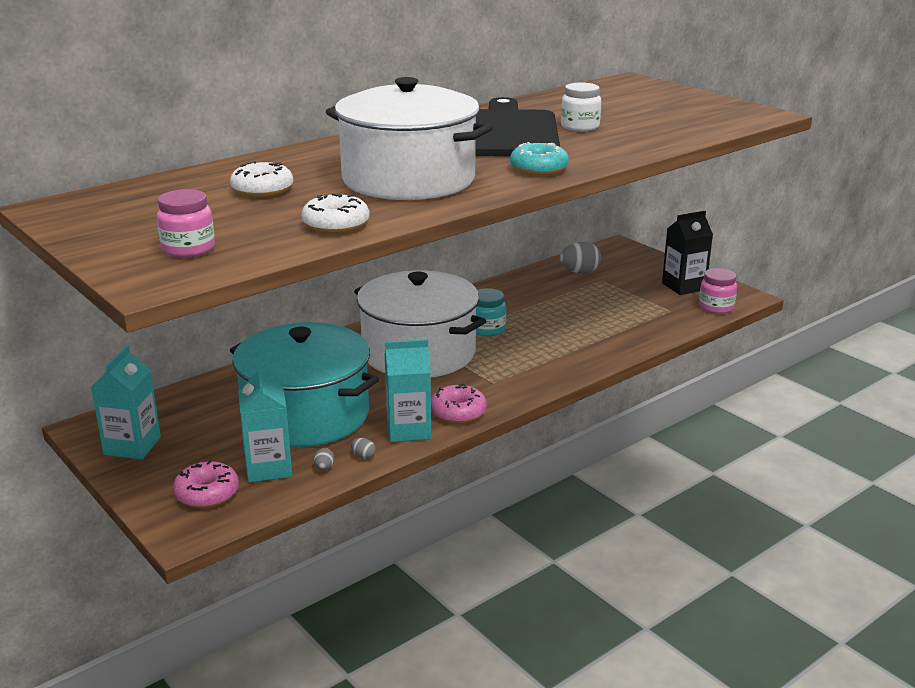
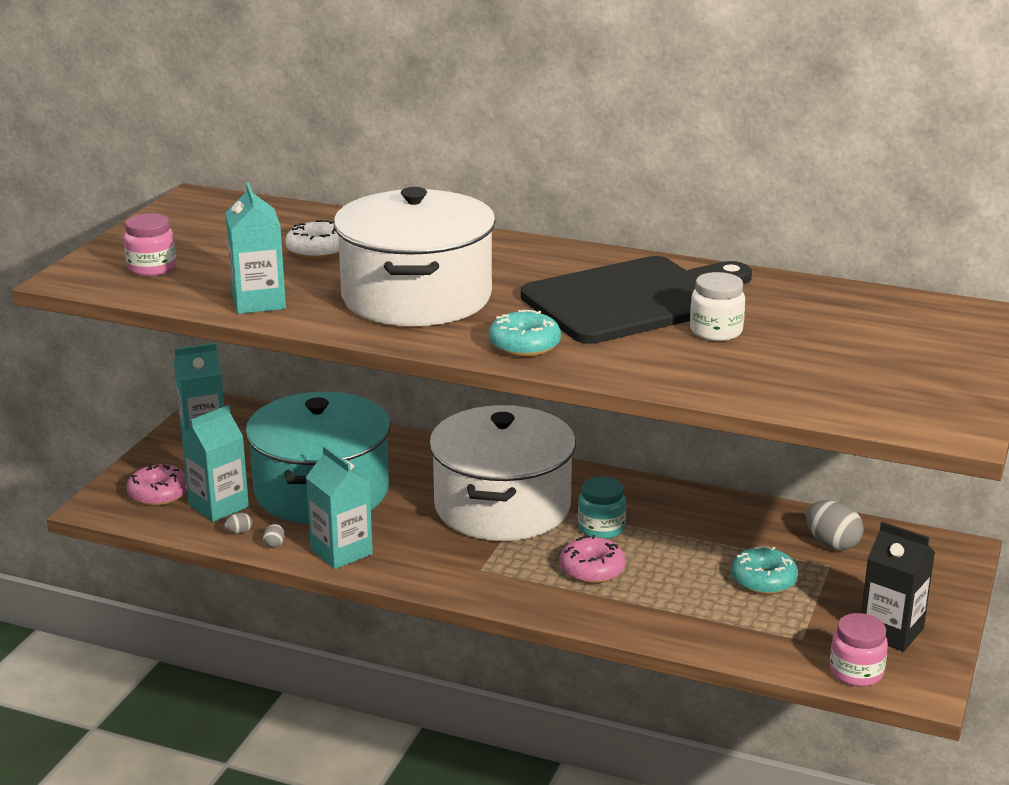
camera: 60 degrees right, 0 degrees up
(336, 225) = (258, 302): white donut -> turquoise carton
(458, 412) = (400, 568): pink donut -> pink donut (592, 569)
(599, 301) = (763, 580): none -> turquoise donut

